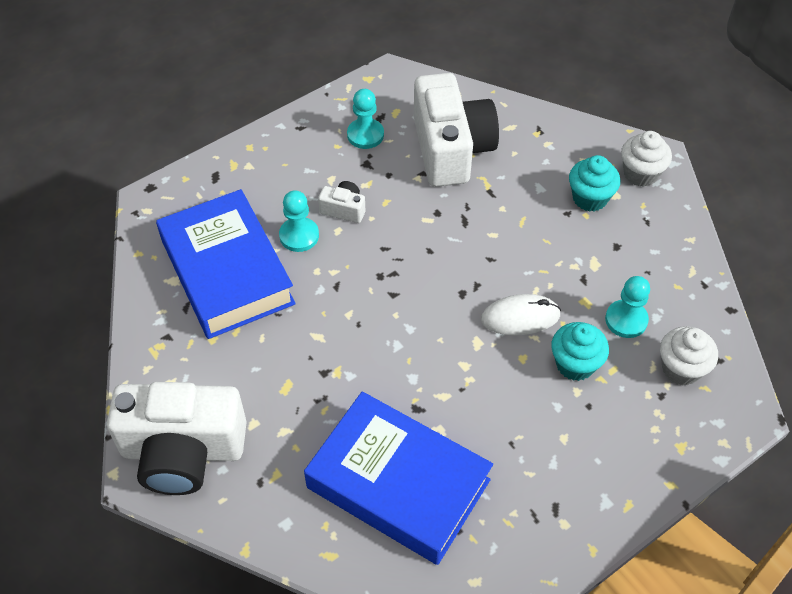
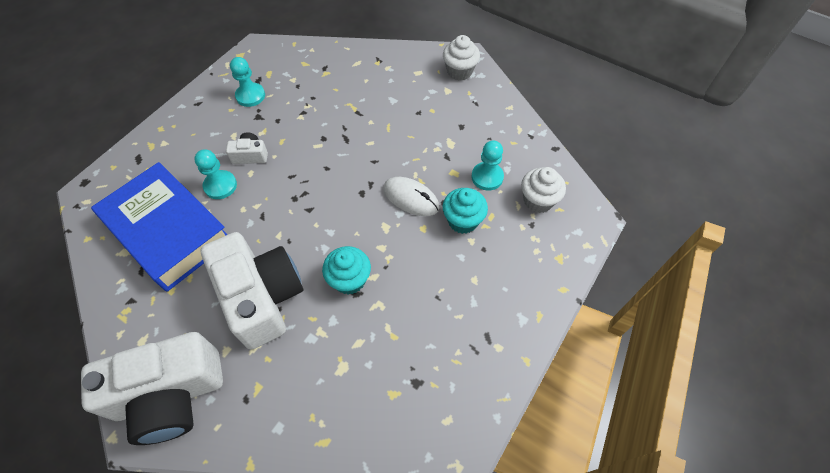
camera: 20 degrees left, 5 degrees up
(398, 483) = (360, 360): blue book -> none
(451, 149) = (318, 89): white camera -> white camera (261, 297)
(520, 317) = (411, 198): white mouse -> white mouse turned 60 degrees clockwise
(590, 198) = (430, 98): turquoise cupcake -> turquoise cupcake (349, 280)

